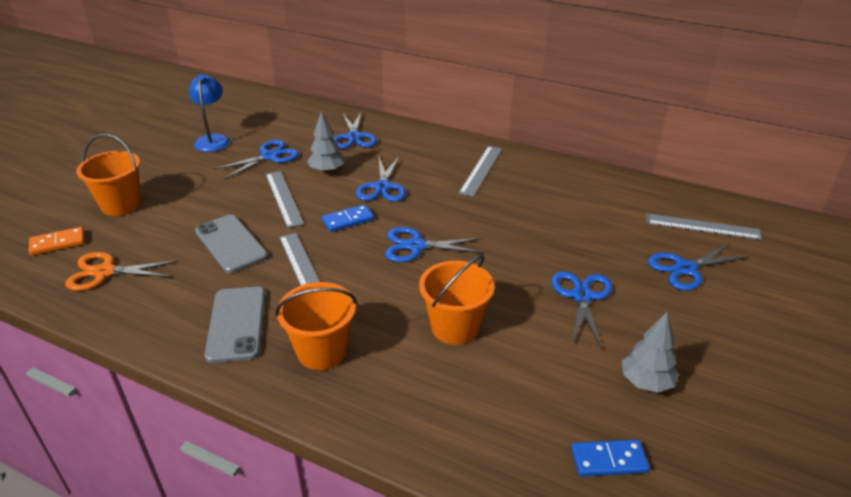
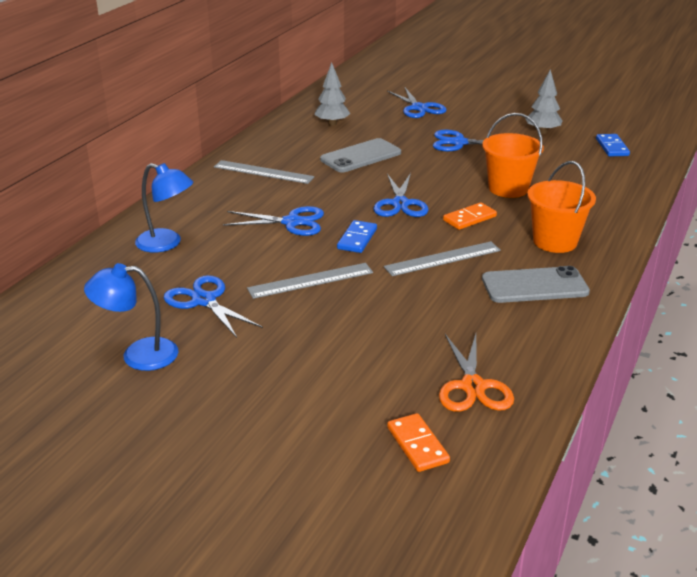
camera: 90 degrees left, 5 degrees down
(121, 205) = (320, 408): orange bucket -> none
(231, 244) = (406, 305): grey phone -> grey phone (361, 156)
(327, 171) = (250, 257): grey tree -> grey tree (332, 123)
(348, 220) = (357, 239): blue domino -> blue domino turned 45 degrees clockwise
(354, 137) = (167, 243): blue scissors -> blue lamp
(381, 290) = (469, 218): none -> orange domino
(702, 226) = (363, 97): grey ruler -> none

